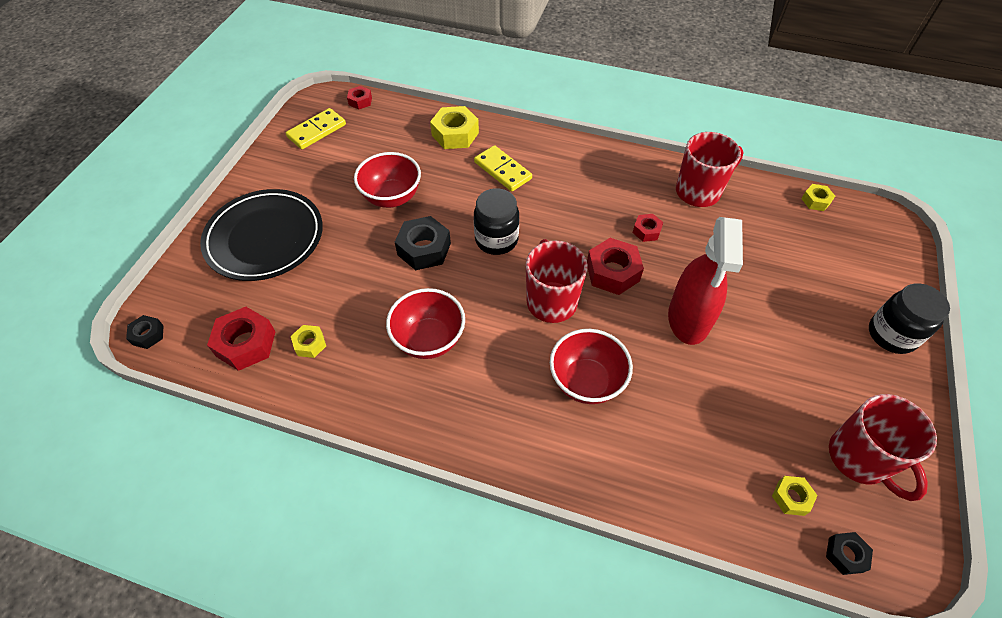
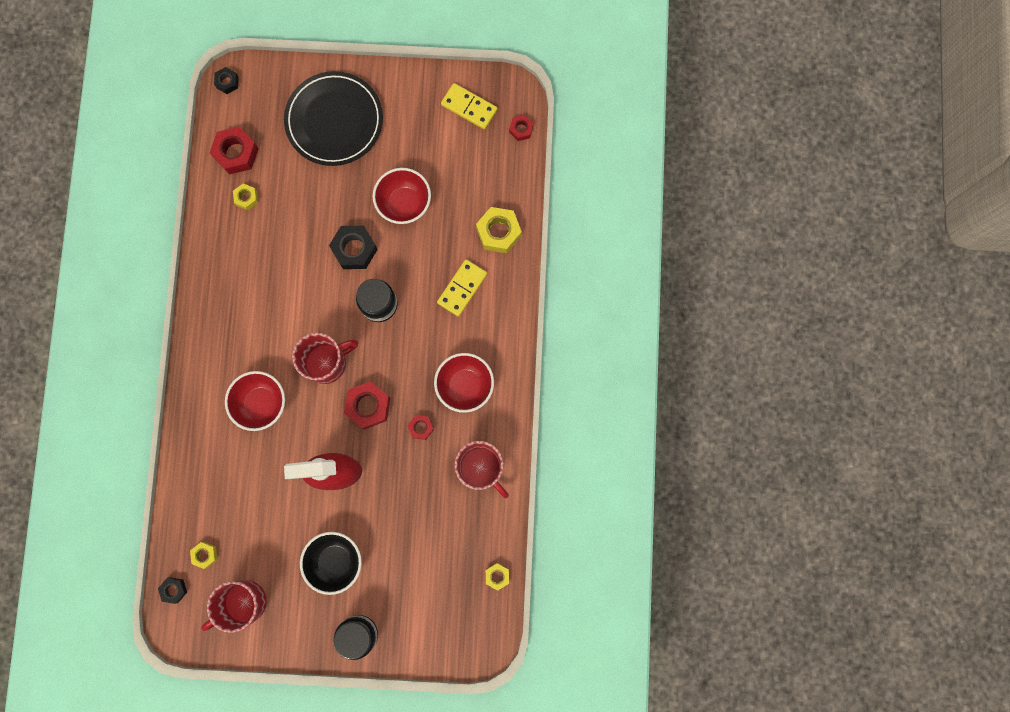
camera: 75 degrees right, 25 degrees up
(429, 340) = (270, 281): red bowl -> red bowl (465, 386)
(800, 341) = (335, 561): none -> black bowl

